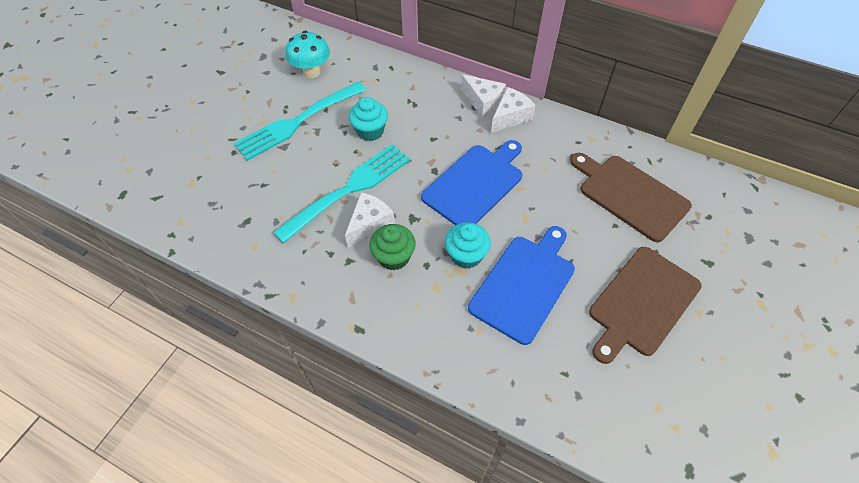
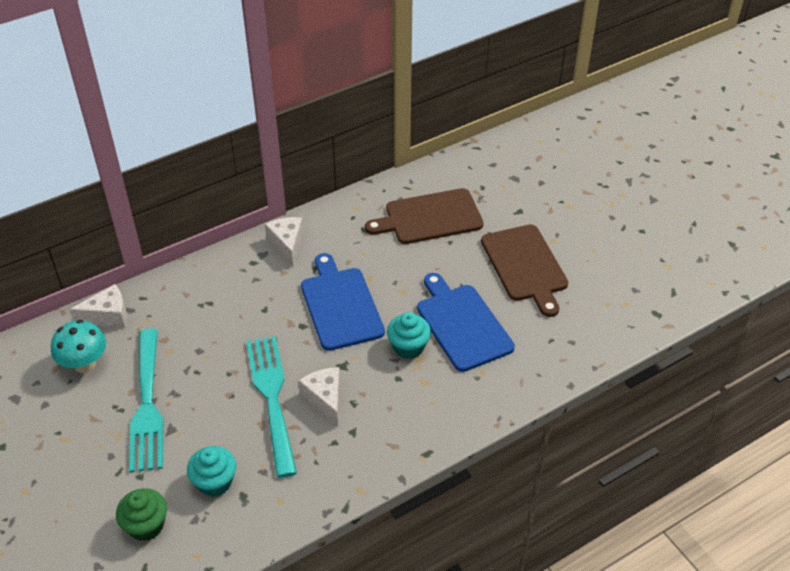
camera: 60 degrees left, 10 degrees down
(370, 131) = (213, 351): turquoise cupcake -> turquoise cupcake (215, 482)
(394, 257) = (373, 397): green cupcake -> green cupcake (146, 525)
(483, 102) = (253, 253): white cheese -> white cheese (108, 316)

